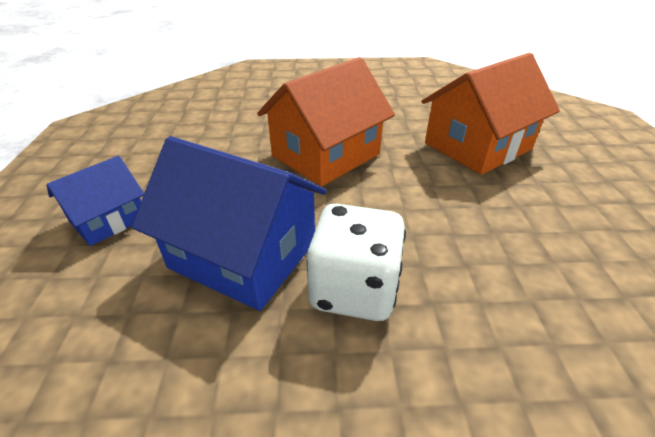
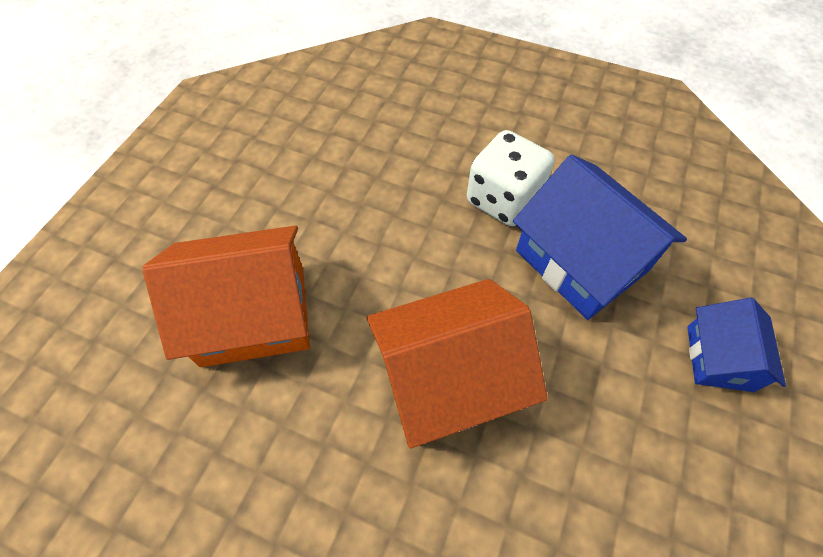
camera: 155 degrees left, 20 degrees up
(108, 219) = (719, 358): blue house -> blue house turned 60 degrees counterclockwise

